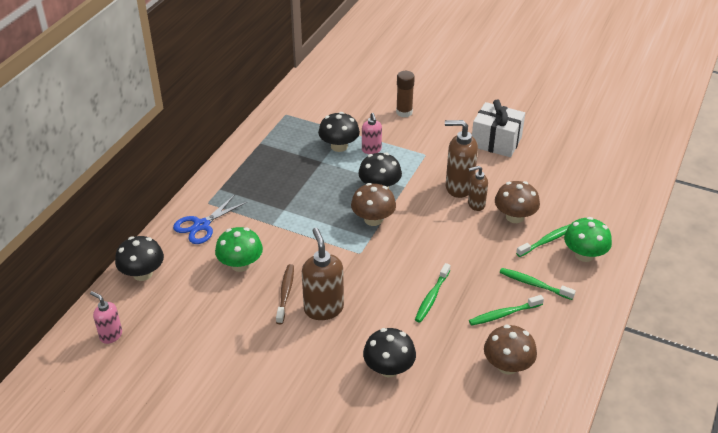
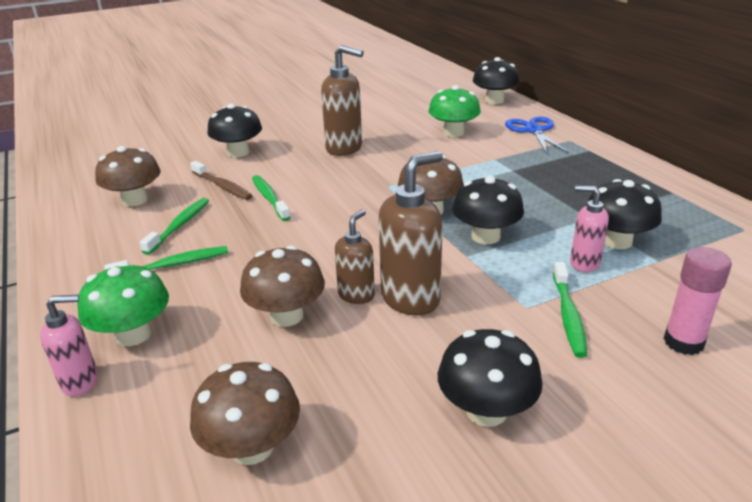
camera: 130 degrees right, 10 degrees down
(111, 335) = (439, 83): pink soap dispenser -> pink soap dispenser (81, 382)
(285, 293) = (388, 140): brown toothbrush -> brown toothbrush (222, 186)
(404, 112) = (683, 342): brown glue stick -> pink glue stick
(496, 142) = (486, 411): white gift -> black mushroom
(546, 241) = (206, 317): green toothbrush -> green toothbrush (568, 315)
(578, 182) = (252, 447): none -> brown mushroom

